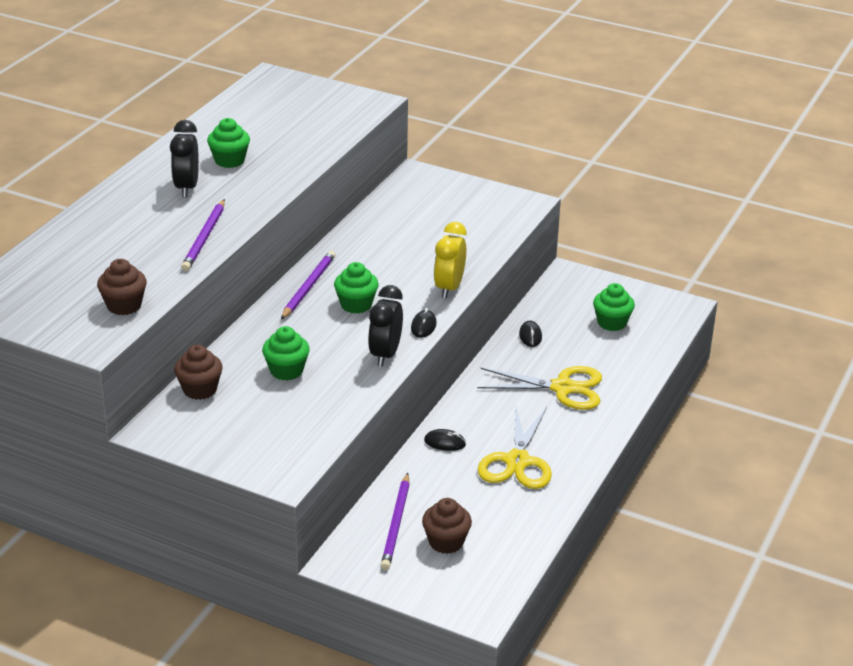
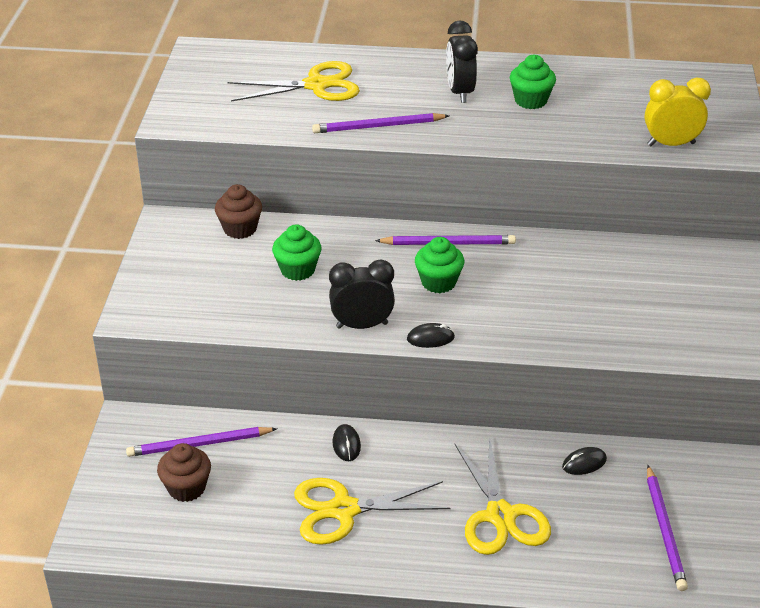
camera: 70 degrees right, 5 degrees up
(106, 253) = (316, 85): none -> yellow scissors
(124, 305) = (238, 118): brown cupcake -> none
(187, 188) = (460, 92): black clock -> black clock turned 75 degrees counterclockwise
(449, 288) = (516, 338): yellow clock -> yellow clock (671, 144)
(612, 323) = (664, 530): green cupcake -> purple pencil

